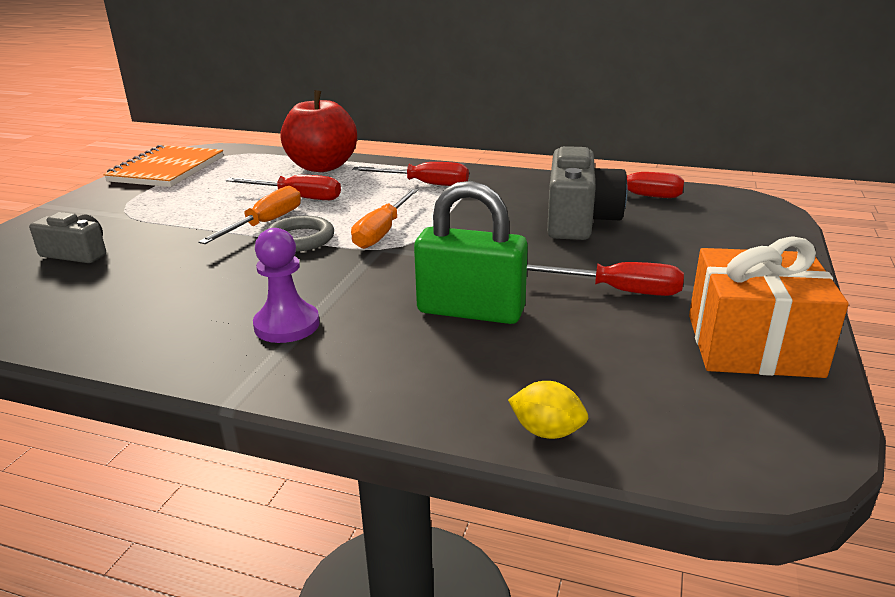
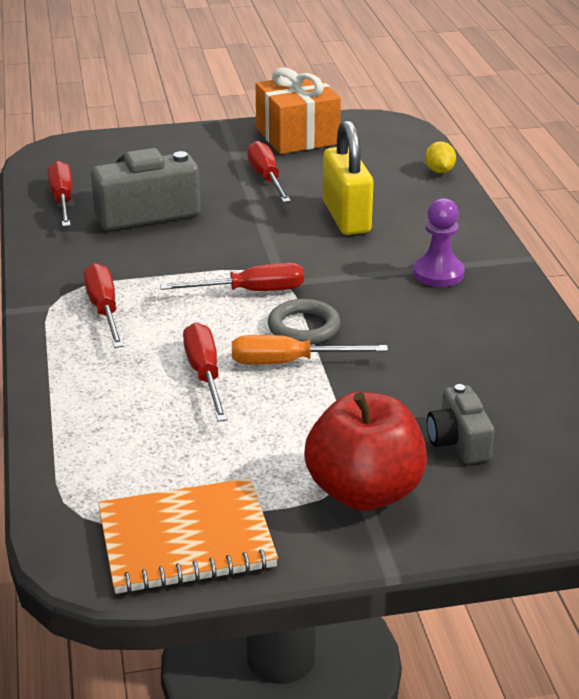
camera: 120 degrees left, 5 degrees up
(322, 167) = (88, 402): red apple -> red apple (364, 491)
(382, 232) = (251, 291): orange screwdriver -> red screwdriver
(471, 311) = (346, 217): green padlock -> yellow padlock

